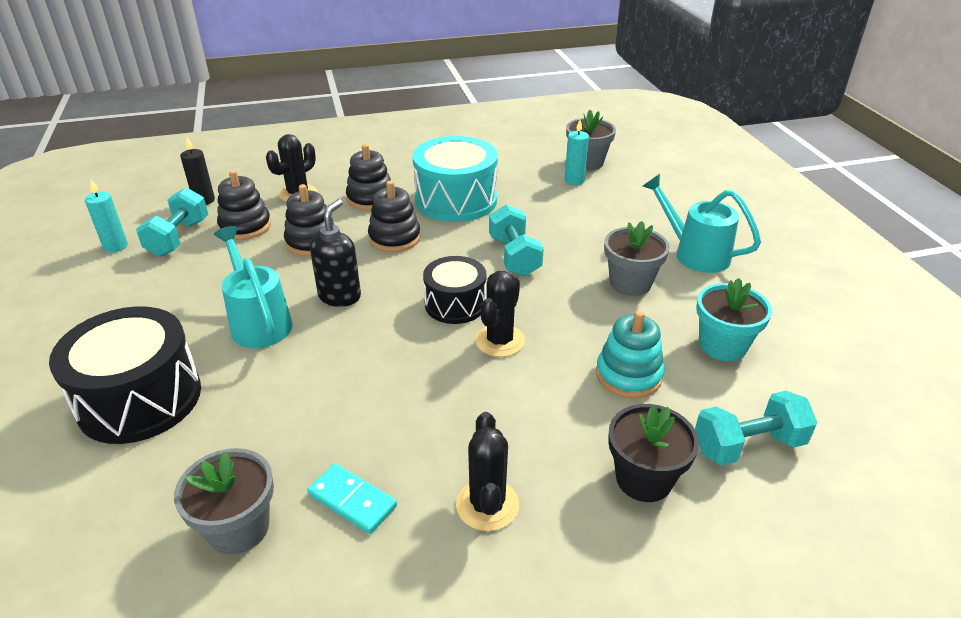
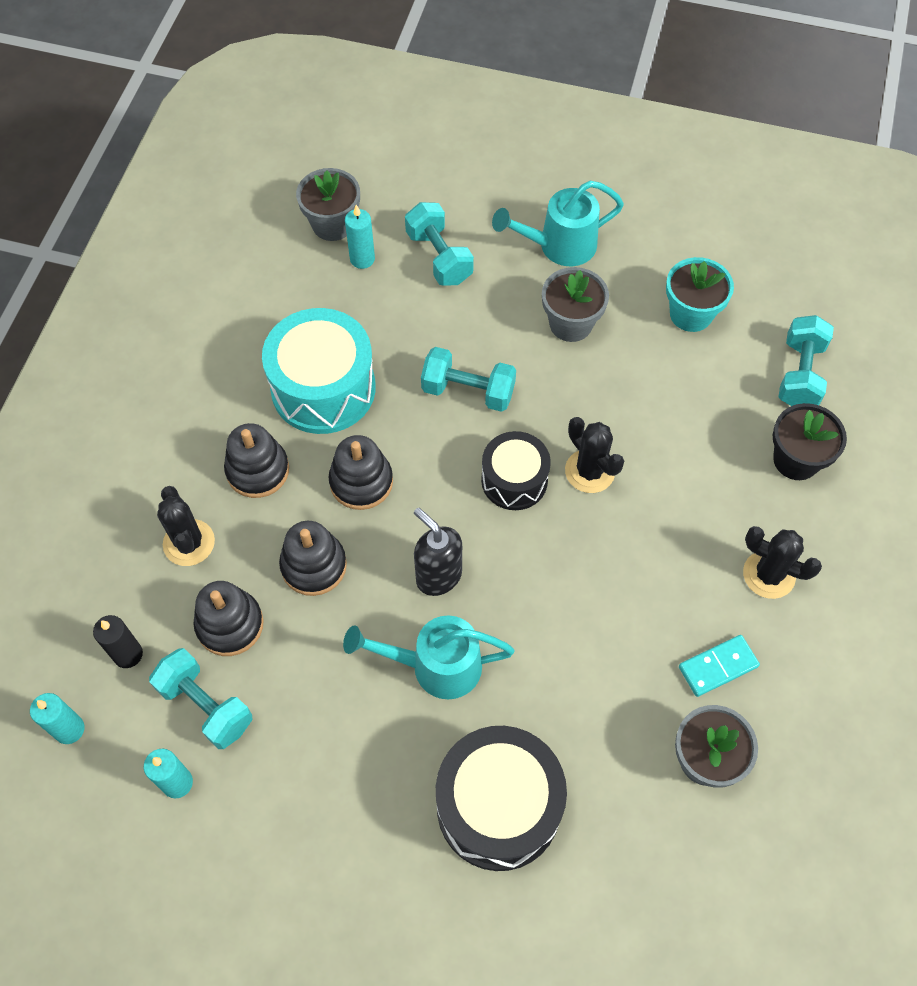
camera: 60 degrees left, 25 degrees up
(142, 199) = (69, 729): none -> turquoise candle
(614, 207) = (439, 257): none -> turquoise dumbbell
(628, 375) = (687, 401): turquoise stacking toy -> none

